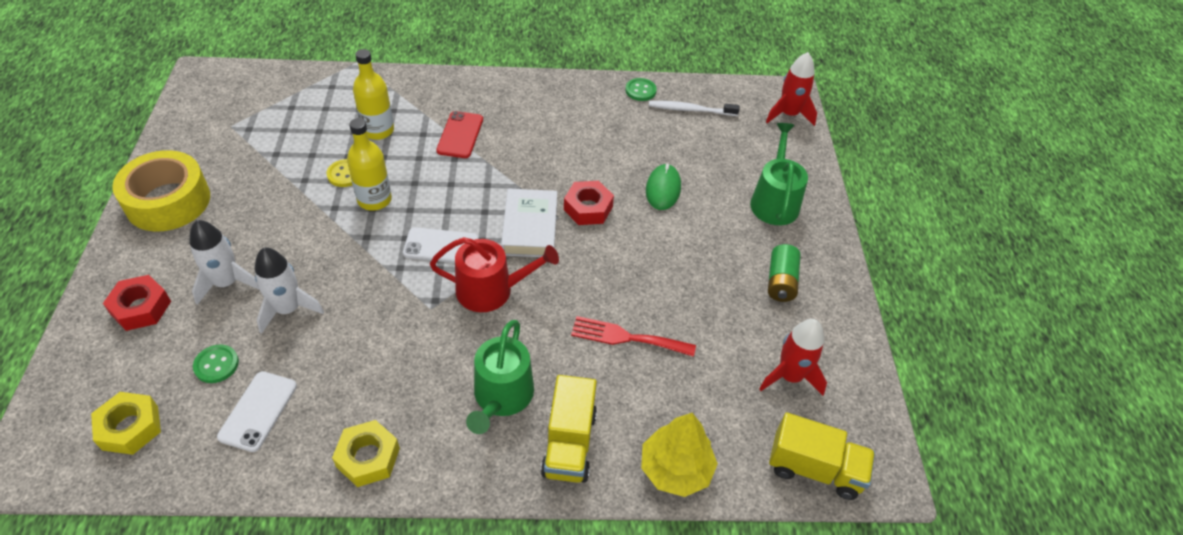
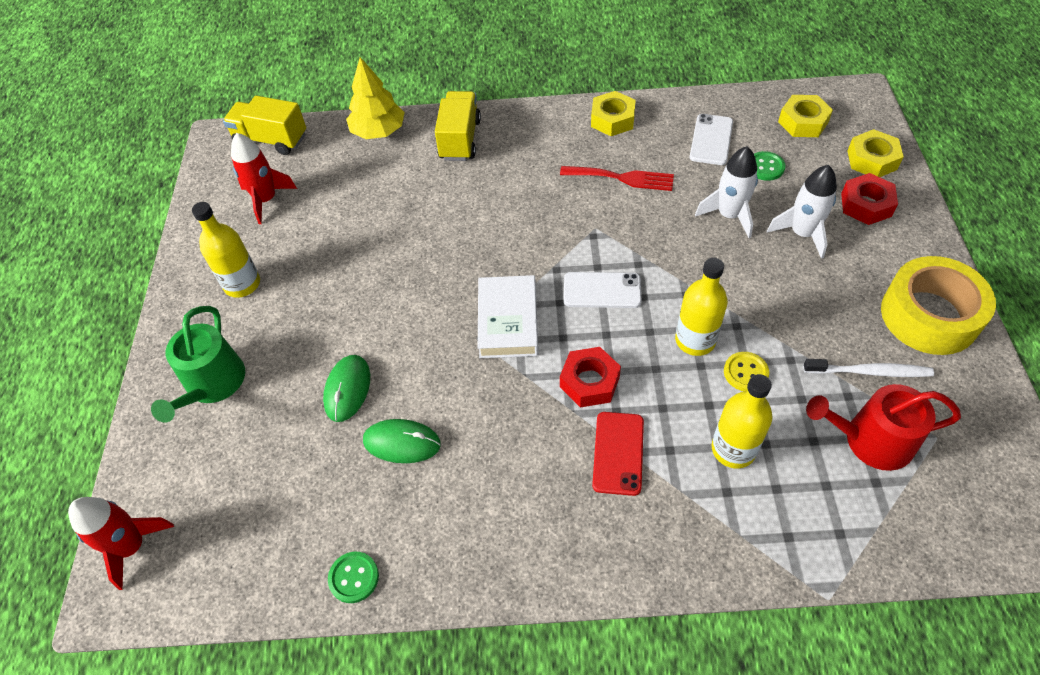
camera: 175 degrees left, 5 degrees up
(90, 362) = (872, 160): none -> yellow nut
(491, 290) = (539, 249): red watering can -> red watering can (870, 440)
(501, 397) = (517, 164): green watering can -> none
(588, 208) = (441, 353): red nut -> red nut (589, 382)
(616, 153) = (402, 443): none -> green mouse
(627, 337) = (408, 218): red fork -> red fork (622, 178)
(690, 110) = (282, 541): white toothbrush -> white toothbrush (870, 372)
(781, 282) = (242, 284): green battery -> yellow bottle

